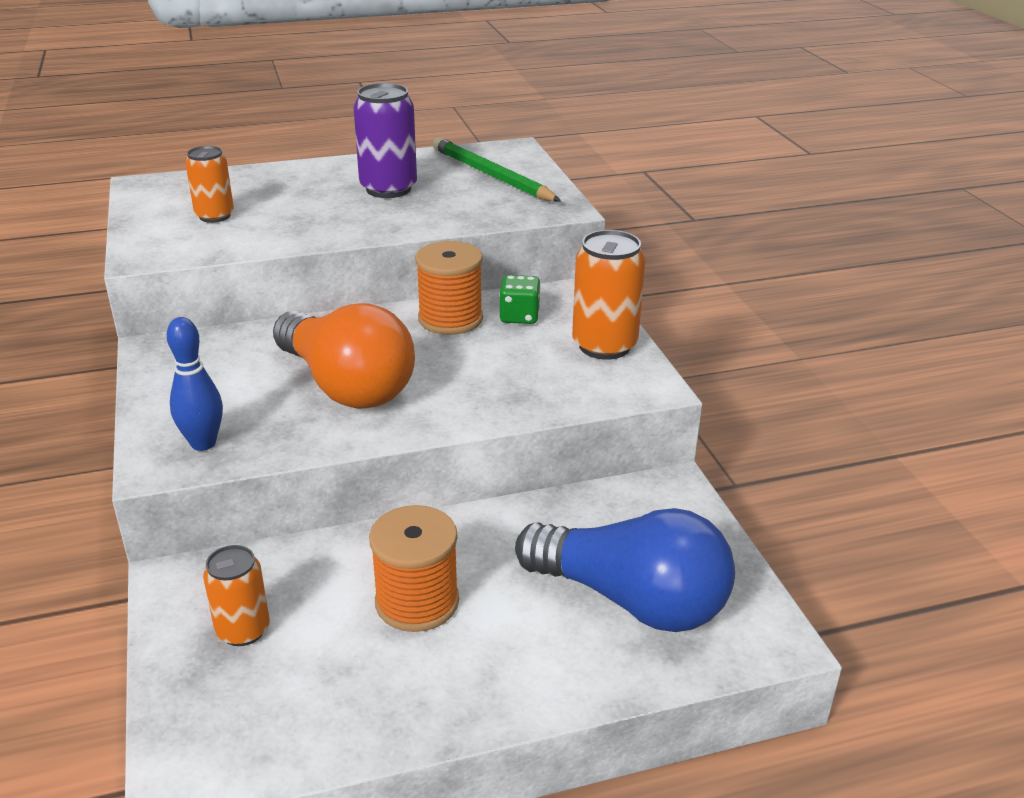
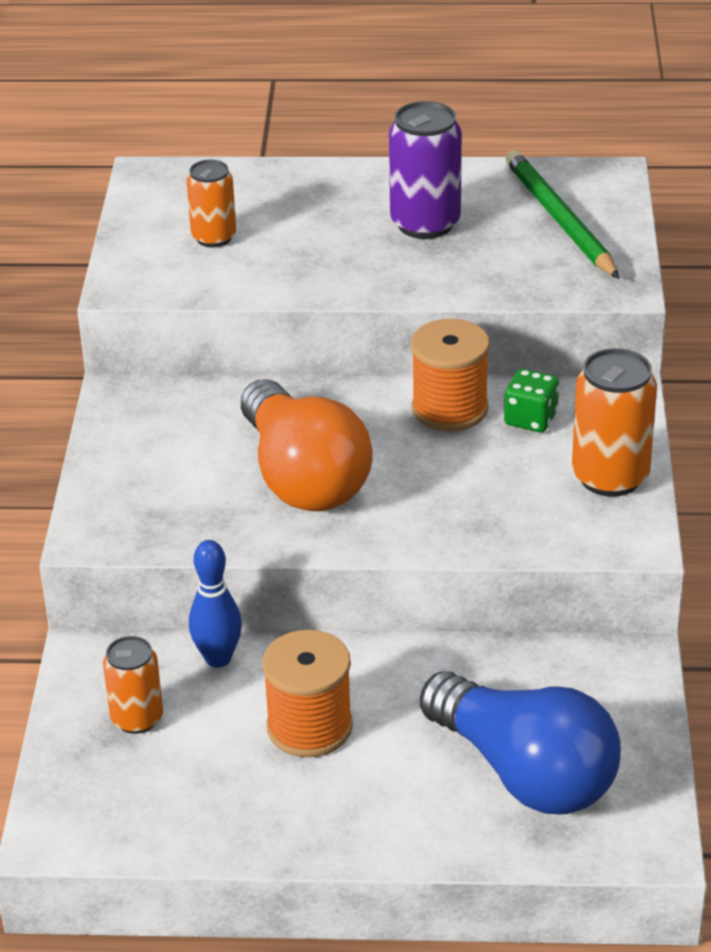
camera: 20 degrees right, 5 degrees up
(203, 443) = (138, 519): blue bowling pin -> blue bowling pin (218, 658)

